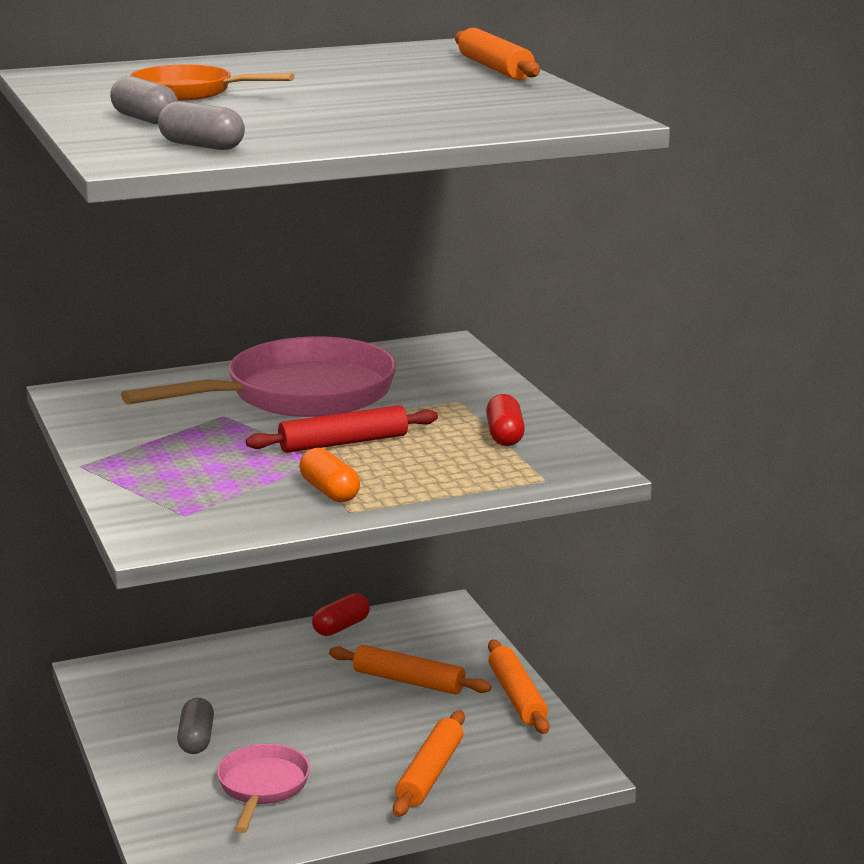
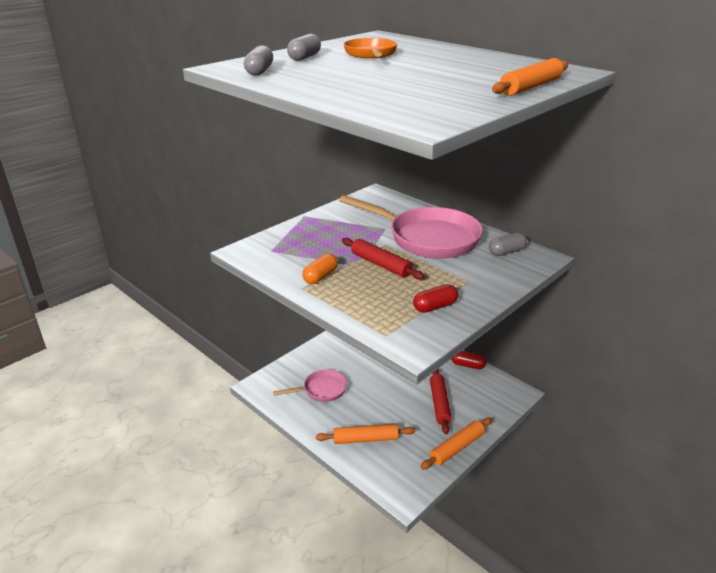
camera: 65 degrees right, 10 degrees up
(196, 739) = (345, 358): grey capsule -> grey capsule (507, 252)
(408, 681) = (439, 403): orange rolling pin -> red rolling pin

